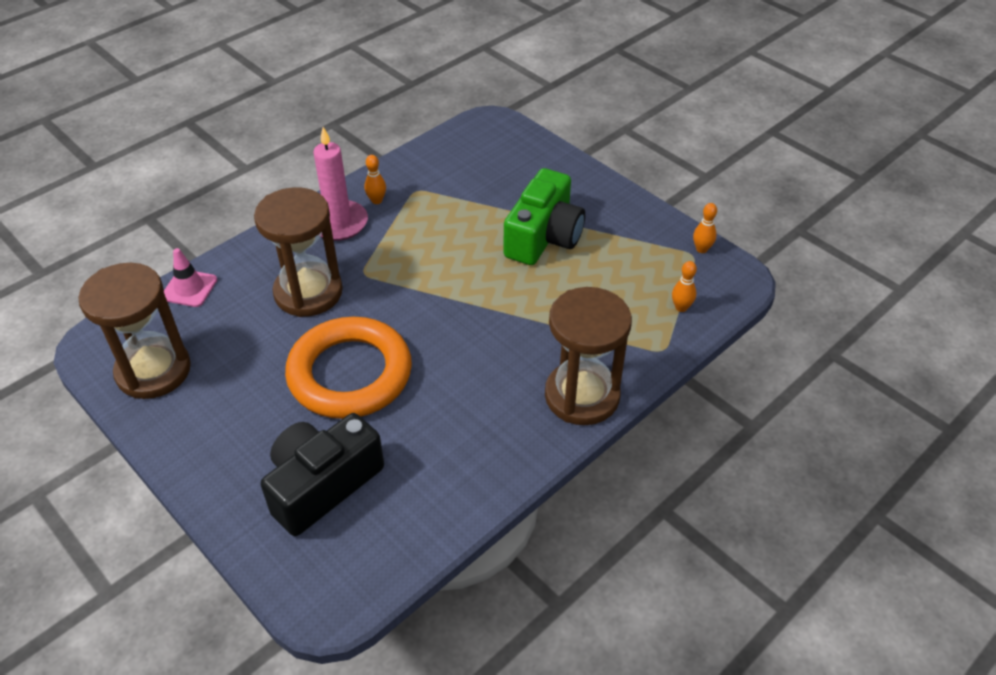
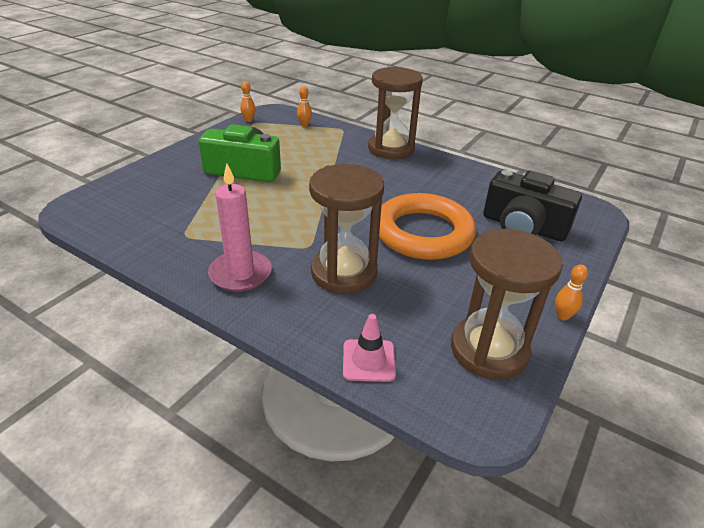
camera: 105 degrees left, 10 degrees down
(376, 201) = (202, 256): orange bowling pin -> orange bowling pin (562, 316)

